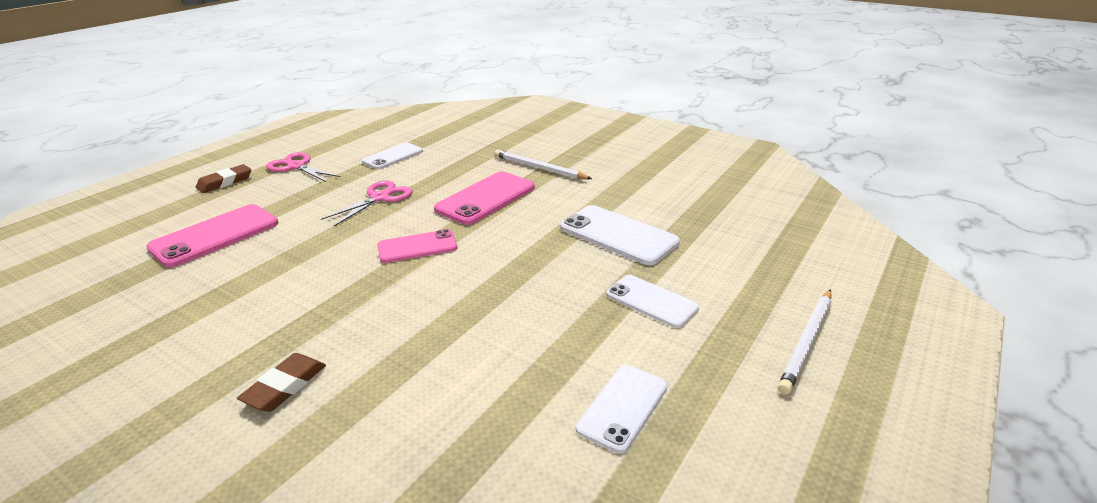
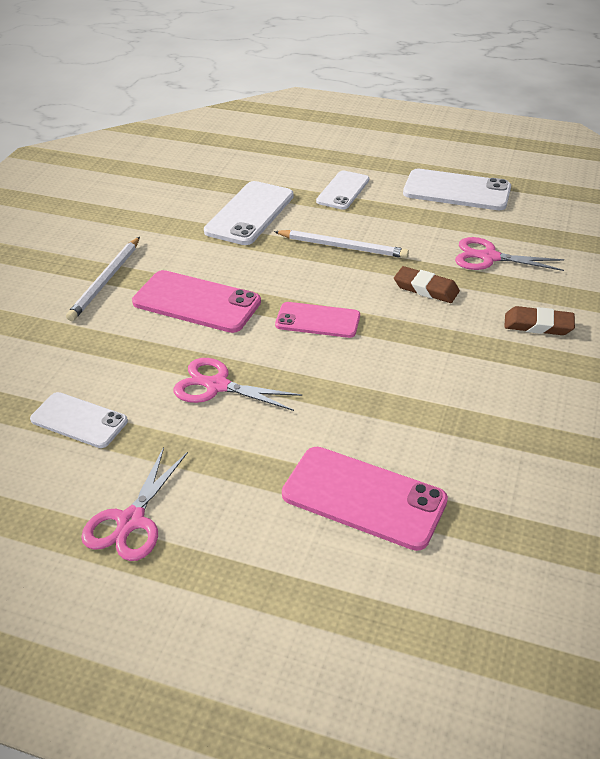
camera: 105 degrees left, 10 degrees up
(225, 182) = (207, 588): brown eraser -> brown eraser (426, 288)
(417, 247) = (317, 320): pink phone -> pink phone turned 45 degrees counterclockwise
(439, 387) = (489, 257): none -> pink scissors
(623, 407) = (456, 191): white phone -> white phone, size x1.53
(807, 342) = (358, 139): white pencil -> white pencil (343, 247)

